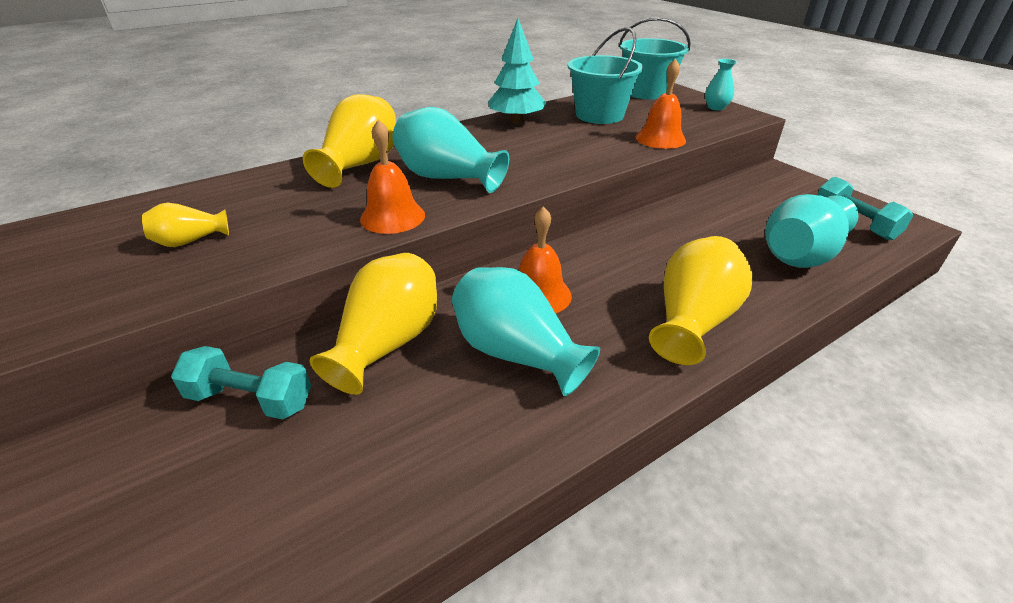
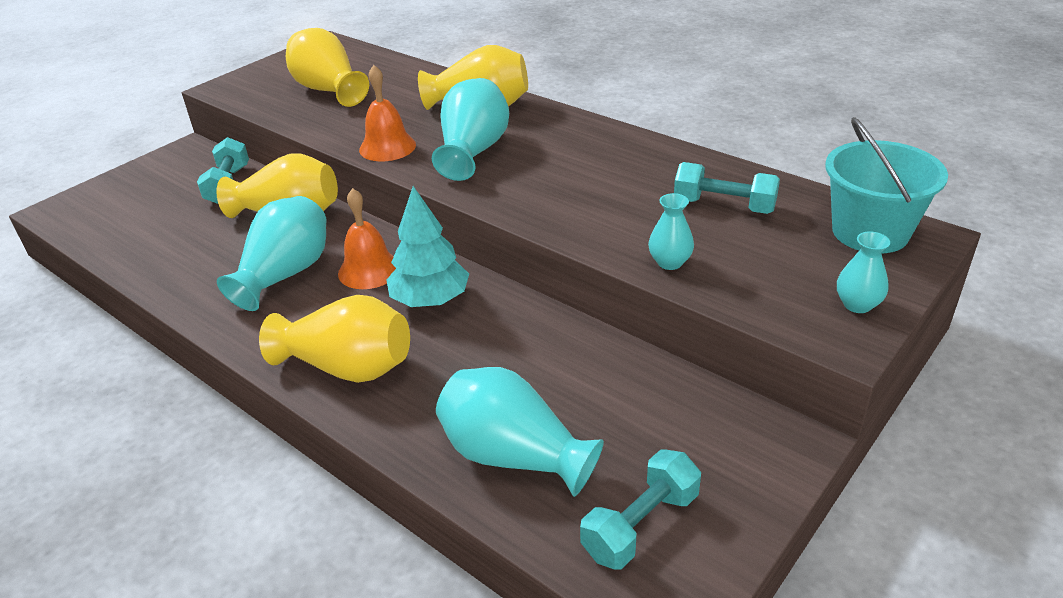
camera: 75 degrees right, 0 degrees up
(190, 241) = (328, 90): yellow vase -> yellow vase, size x1.89
(516, 121) = (653, 155): turquoise tree -> turquoise tree (430, 300)
(599, 115) = (724, 206): turquoise bucket -> turquoise dumbbell
(660, 139) = (669, 262): orange bell -> turquoise vase

